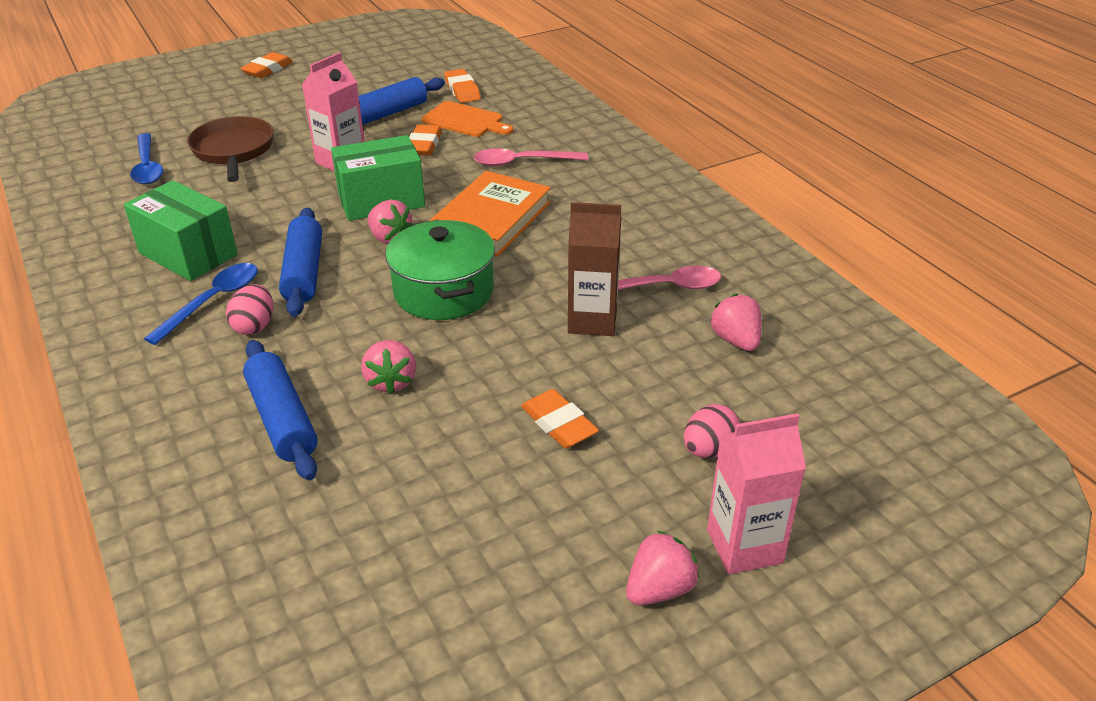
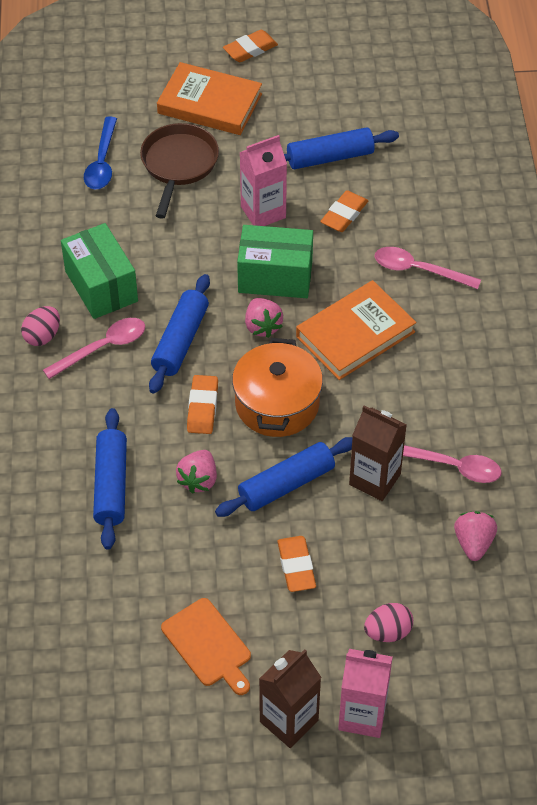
camera: 25 degrees right, 15 degrees up
(213, 301) = (102, 348): blue spoon -> pink spoon
(245, 107) = (209, 103): none -> orange book
(254, 326) = (124, 386): pink egg -> pink egg (42, 336)
(444, 291) = (277, 404): green pot -> orange pot
(462, 90) = (416, 144): orange eraser -> orange eraser (202, 407)
(465, 120) = (397, 192): orange cutting board -> orange cutting board (208, 645)
(498, 354) = (286, 484): none -> blue rolling pin
(659, 589) = (289, 721): pink strawberry -> brown carton

